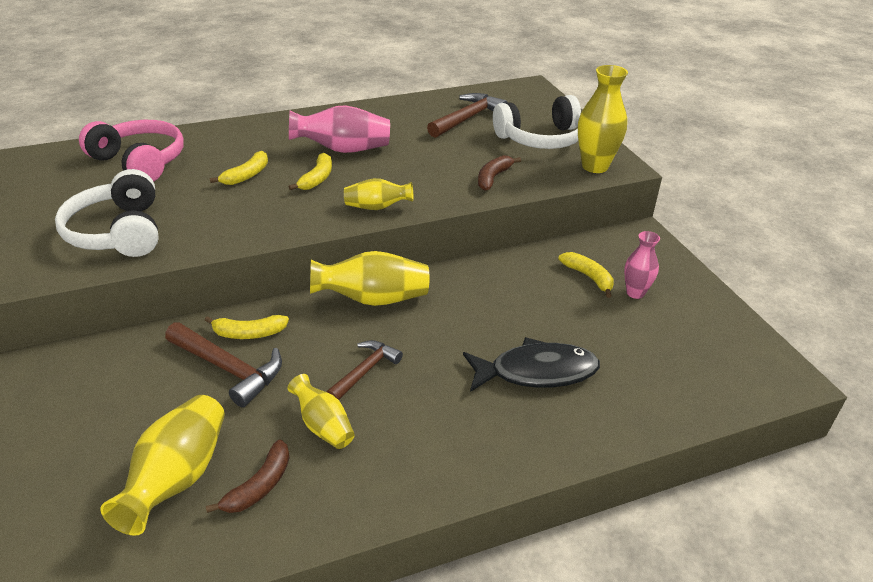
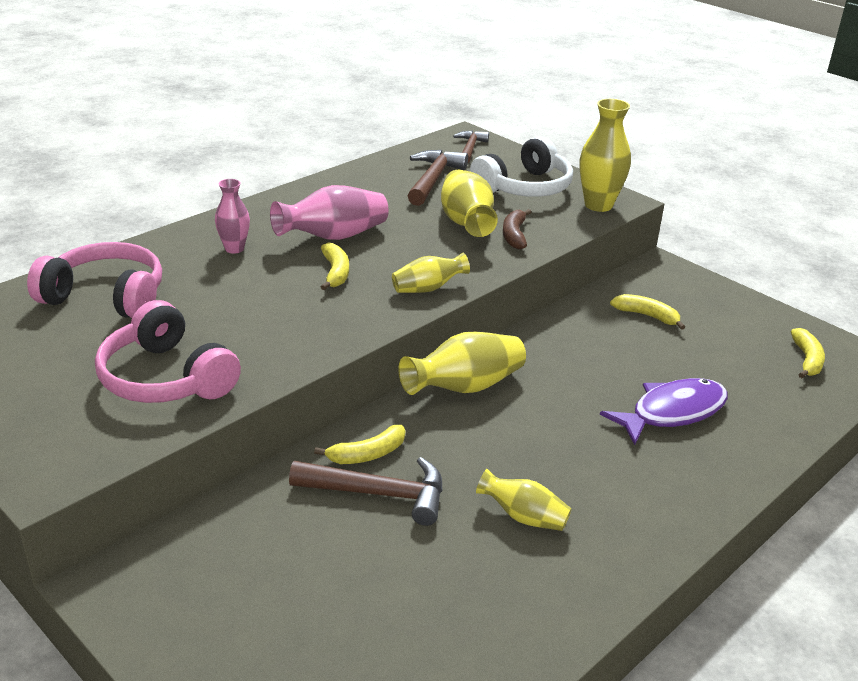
camera: 25 degrees left, 5 degrees down
(118, 232) = (166, 378): white headphones -> pink headphones
(178, 478) = (426, 609): yellow vase -> yellow vase (466, 223)
(247, 175) = (252, 285): yellow banana -> yellow banana (807, 360)
(260, 486) = (513, 588): brown banana -> none
(365, 371) = (518, 456): brown hammer -> brown hammer (470, 148)
(537, 372) = (672, 412): black fish -> purple fish
(635, 293) = (698, 320): pink vase -> pink vase (234, 248)

